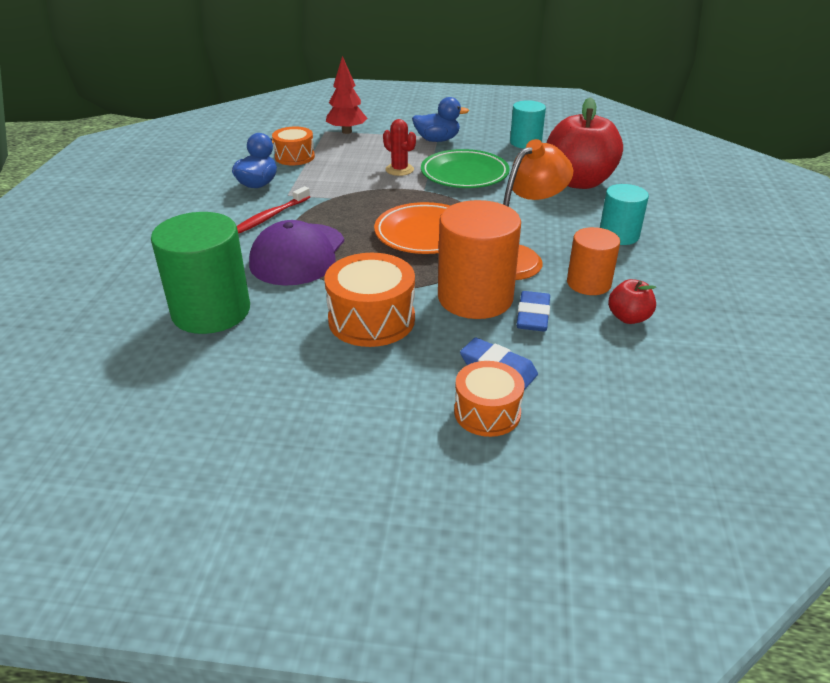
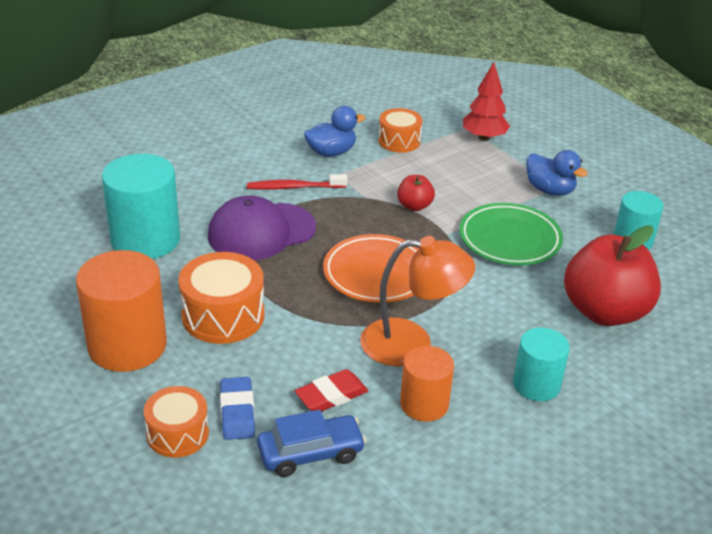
camera: 45 degrees right, 0 degrees up
(211, 311) = (145, 240): green cylinder -> turquoise cylinder
(399, 170) = (461, 202): red cactus -> none
(475, 297) = (318, 351): orange cylinder -> orange cylinder (127, 345)
(533, 316) = (331, 395): blue eraser -> red eraser
(586, 356) = (310, 453): none -> blue car
(628, 318) = (399, 453): red apple -> red apple (414, 206)

